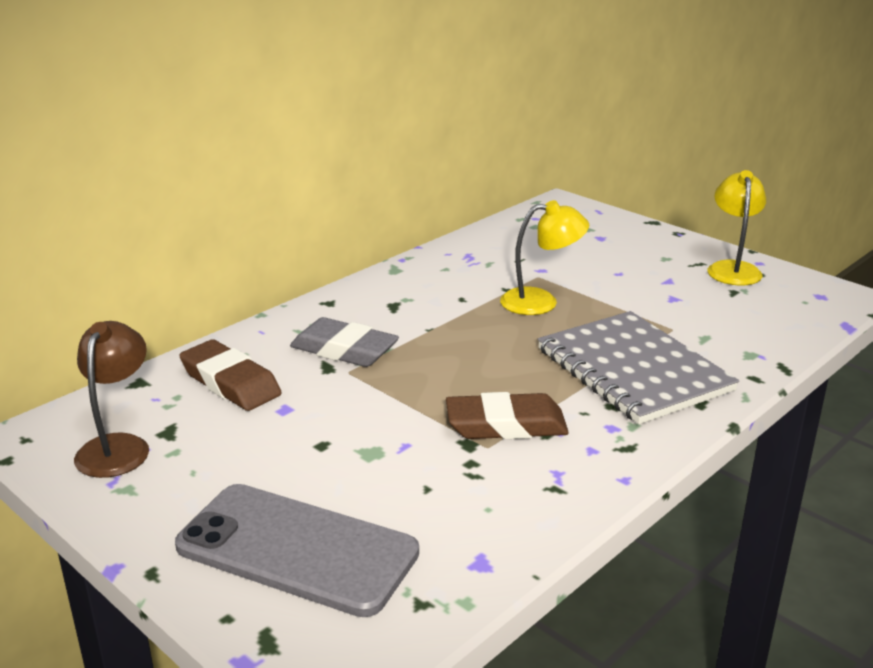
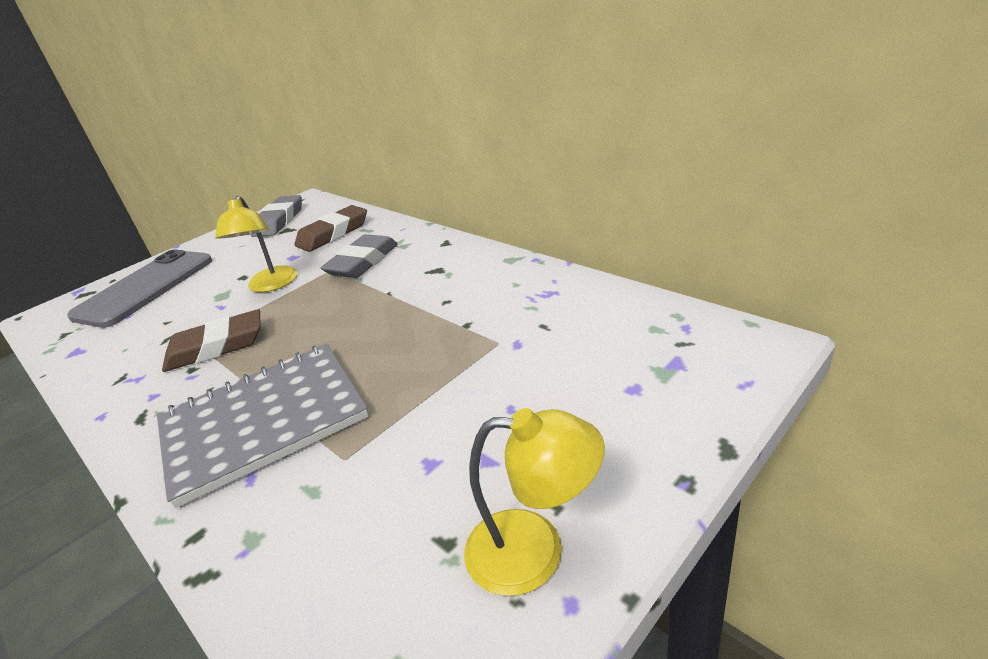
camera: 95 degrees right, 5 degrees up
(118, 446) = (279, 221): brown lamp -> grey eraser
(506, 425) = (216, 347): brown eraser -> brown eraser turned 75 degrees clockwise
(541, 301) = (432, 349): yellow lamp -> yellow lamp (271, 285)

